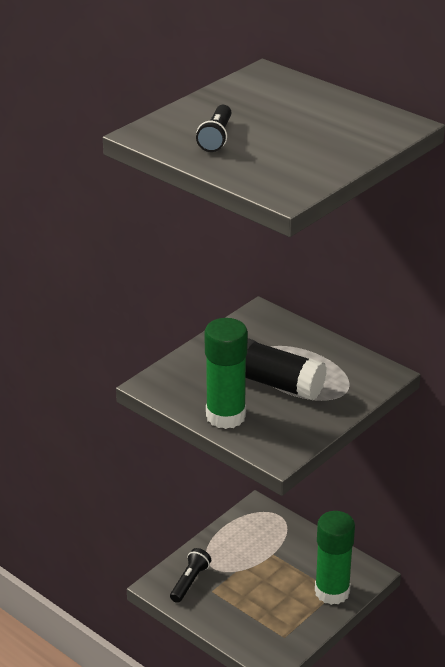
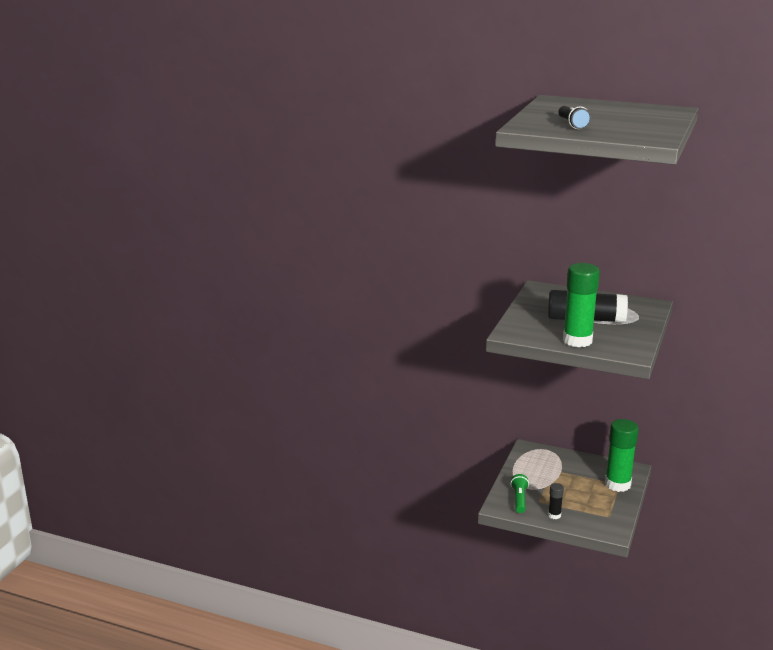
camera: 20 degrees left, 10 degrees down
(190, 582) = (519, 499): black flashlight -> green flashlight
(216, 616) = (554, 515): none -> black glue stick

